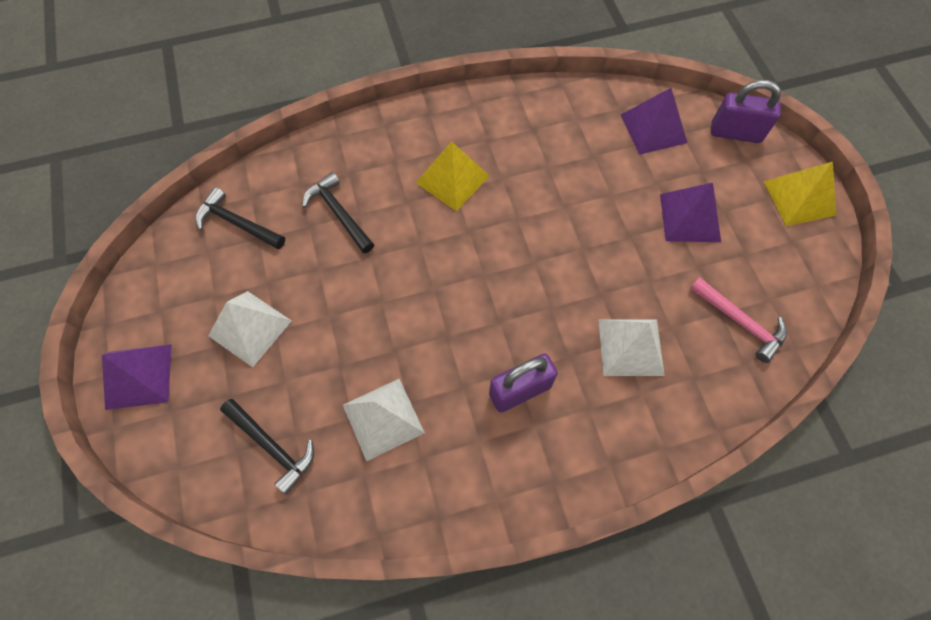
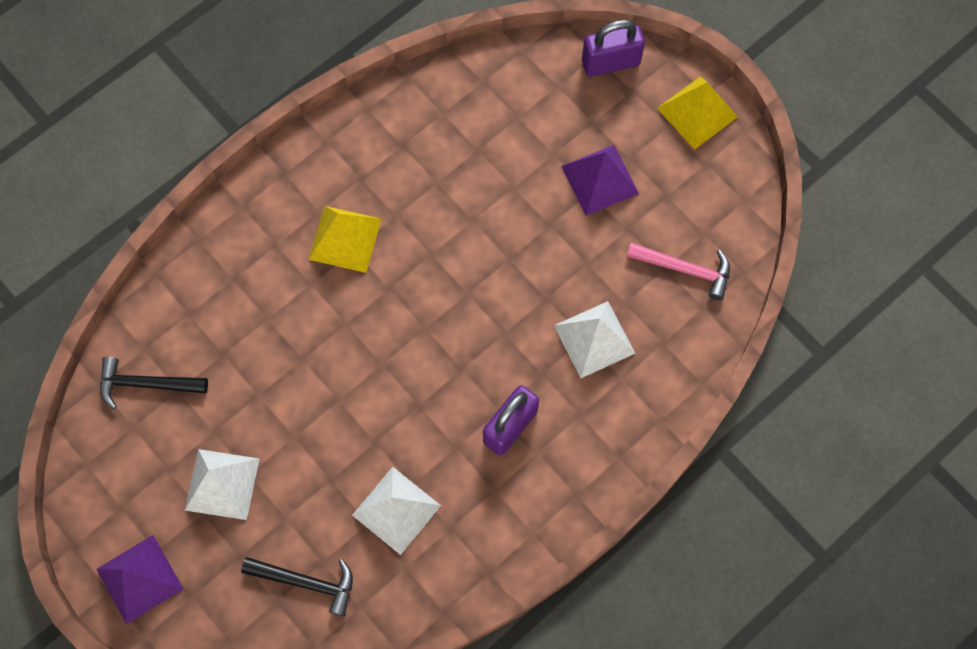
camera: 25 degrees left, 5 degrees up
(339, 213) = (246, 327): black hammer -> none
(653, 128) = (526, 92): purple pyramid -> none

